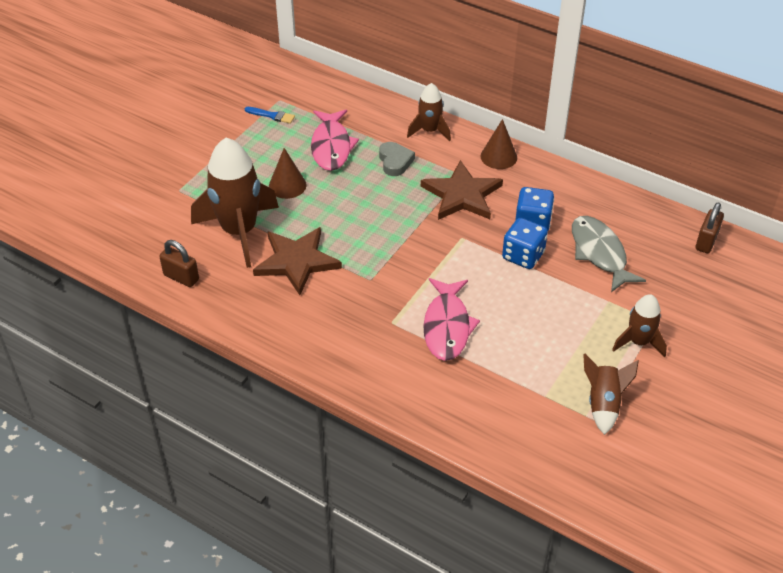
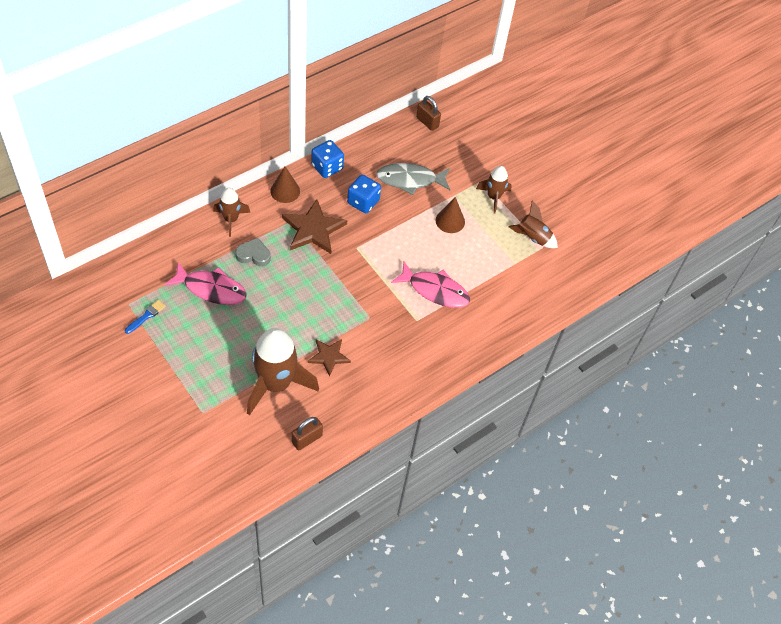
camera: 75 degrees left, 10 degrees up
(287, 185) = (240, 334): brown cone -> brown cone (450, 221)
(297, 261) = (329, 356): brown star -> brown star, size x0.60
(523, 256) = (391, 221): blue dice -> blue dice (327, 167)

